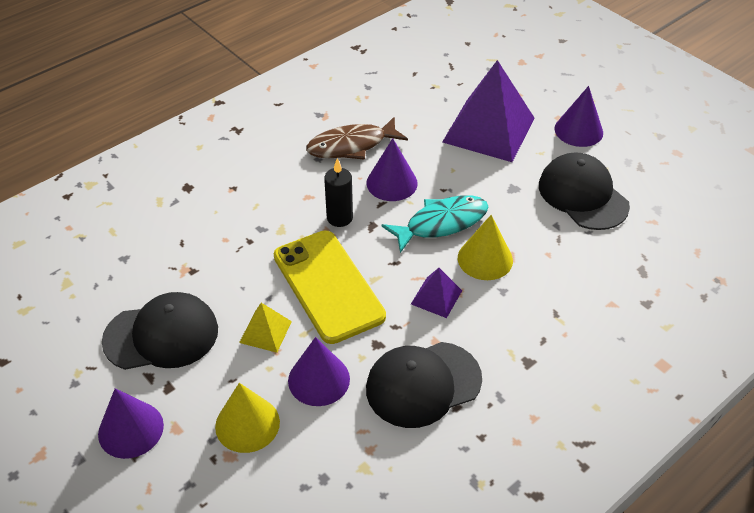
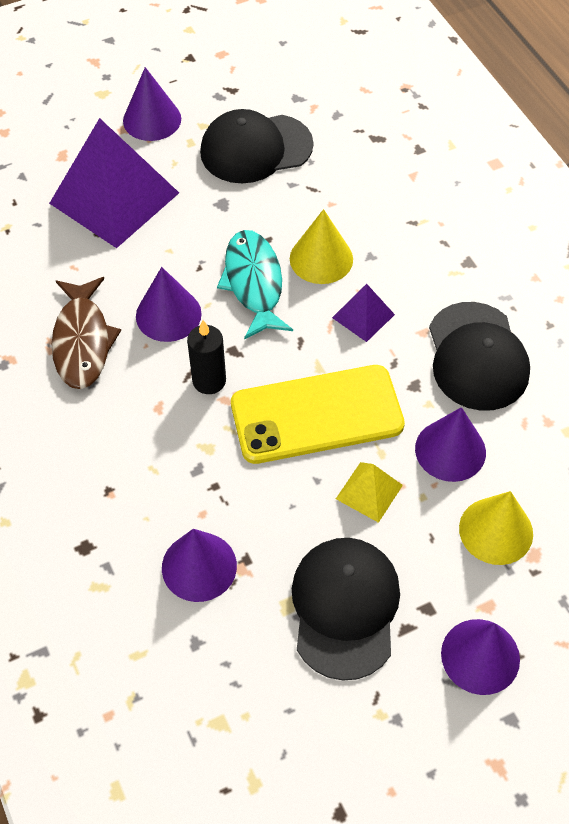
camera: 75 degrees left, 10 degrees up
(182, 247) = (199, 566): none -> purple cone

